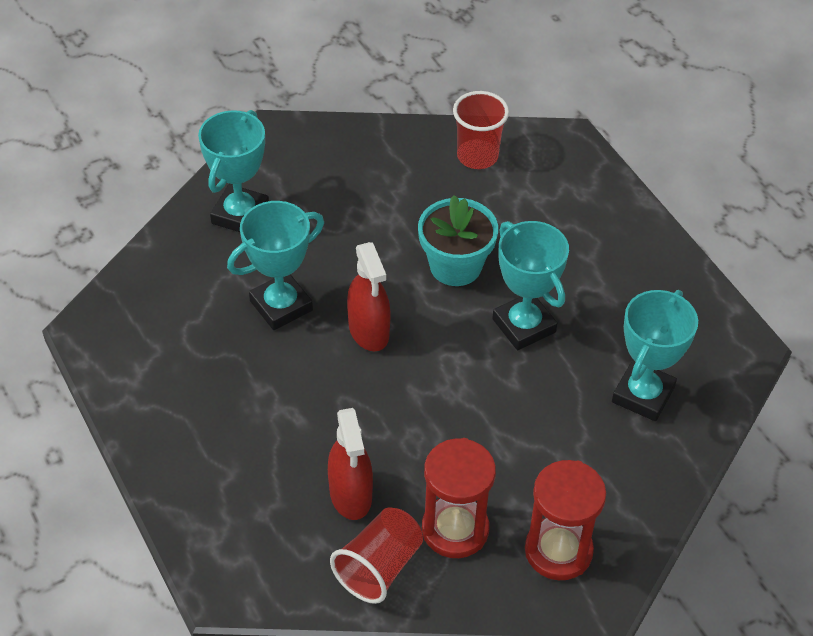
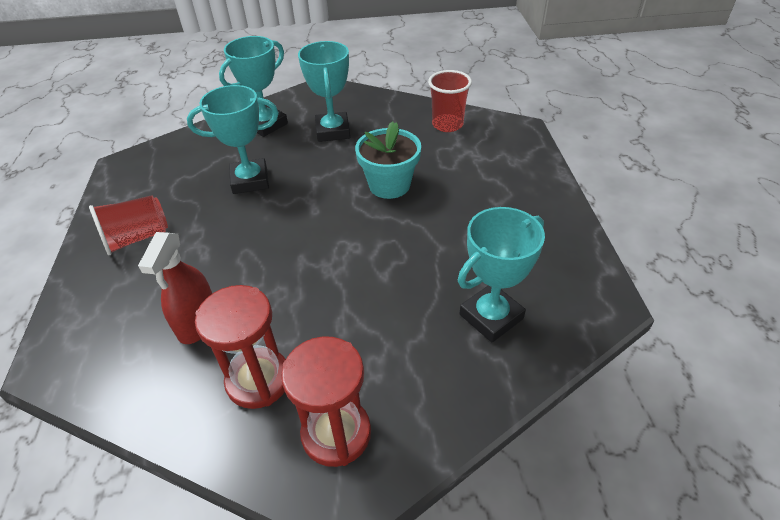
camera: 25 degrees right, 5 degrees down
(369, 330) = (298, 210): red spray bottle -> none
(379, 567) = (174, 391): red cup -> red cup (137, 238)
(524, 326) = (417, 236): turquoise trophy -> turquoise trophy (333, 131)

